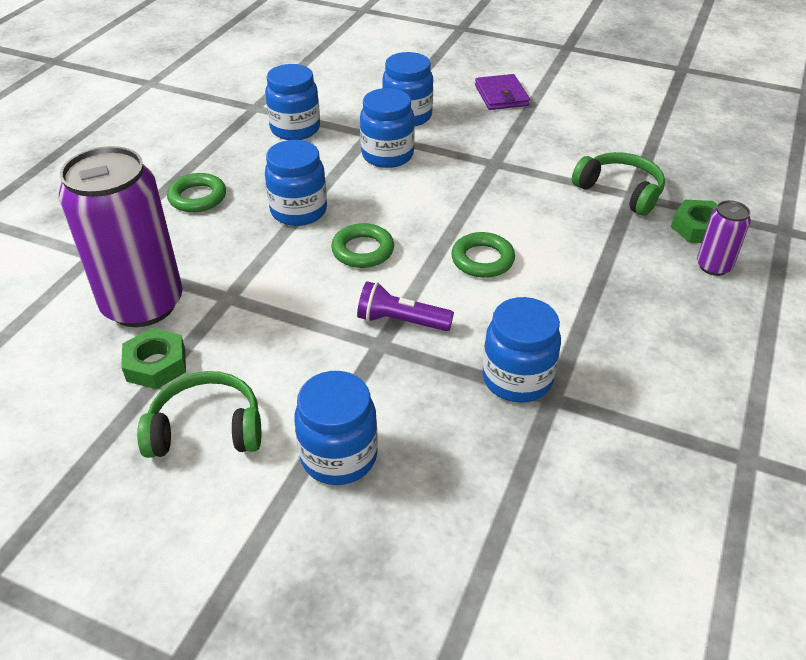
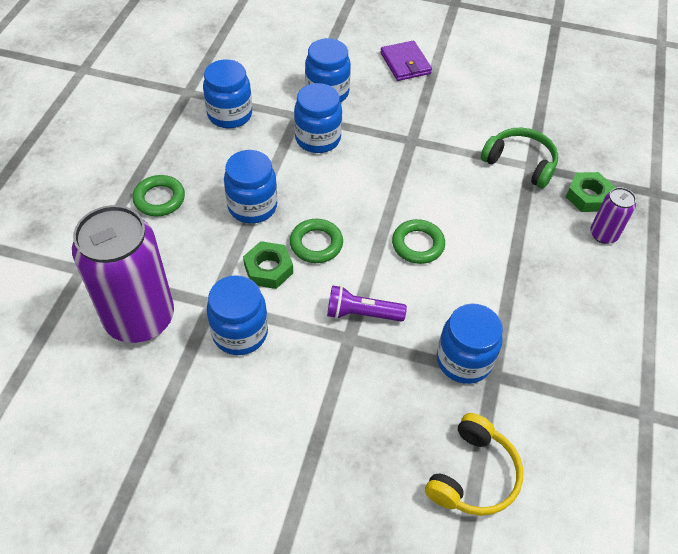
camera: 10 degrees left, 10 degrees up
(156, 364) = (166, 377): green nut -> green nut (268, 269)
(206, 429) = (224, 435): green headphones -> none
(339, 456) = (336, 448): blue jar -> blue jar (240, 333)
(506, 503) = (473, 475): none -> yellow headphones

